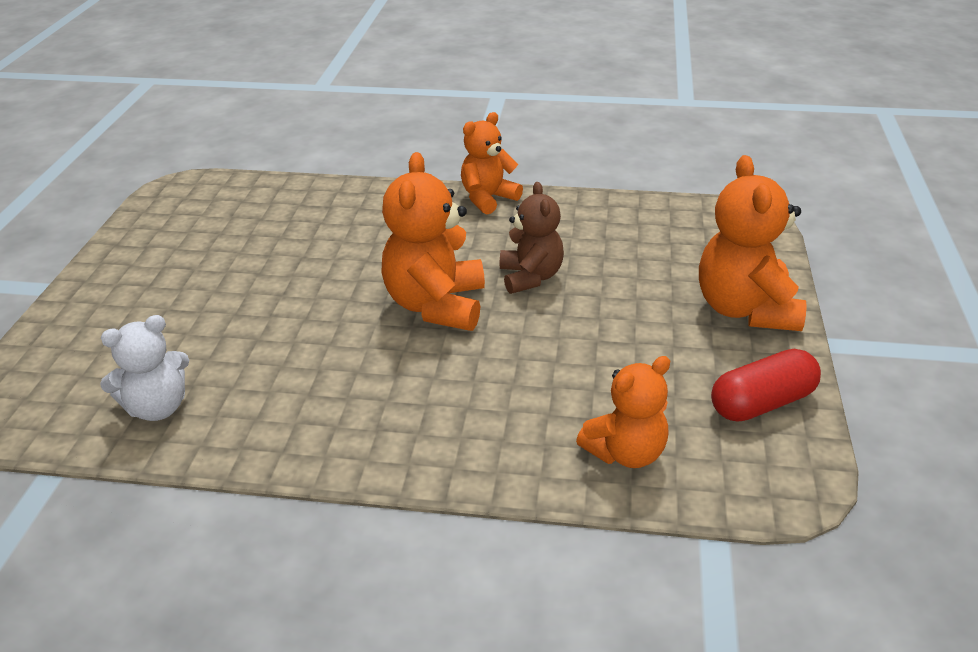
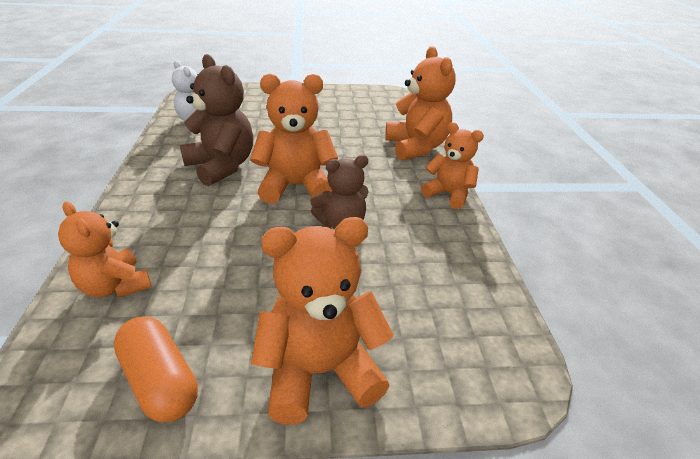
camera: 75 degrees right, 0 degrees up
(355, 372) = (221, 167): none -> brown teddy bear
(367, 200) = (416, 147): none -> orange teddy bear
(762, 403) = (160, 381): red capsule -> orange capsule

